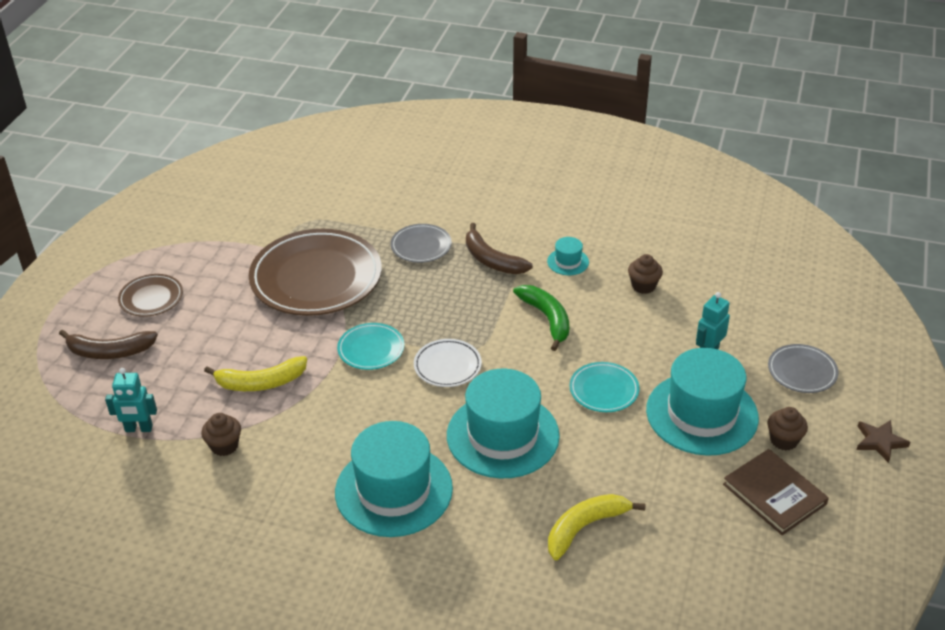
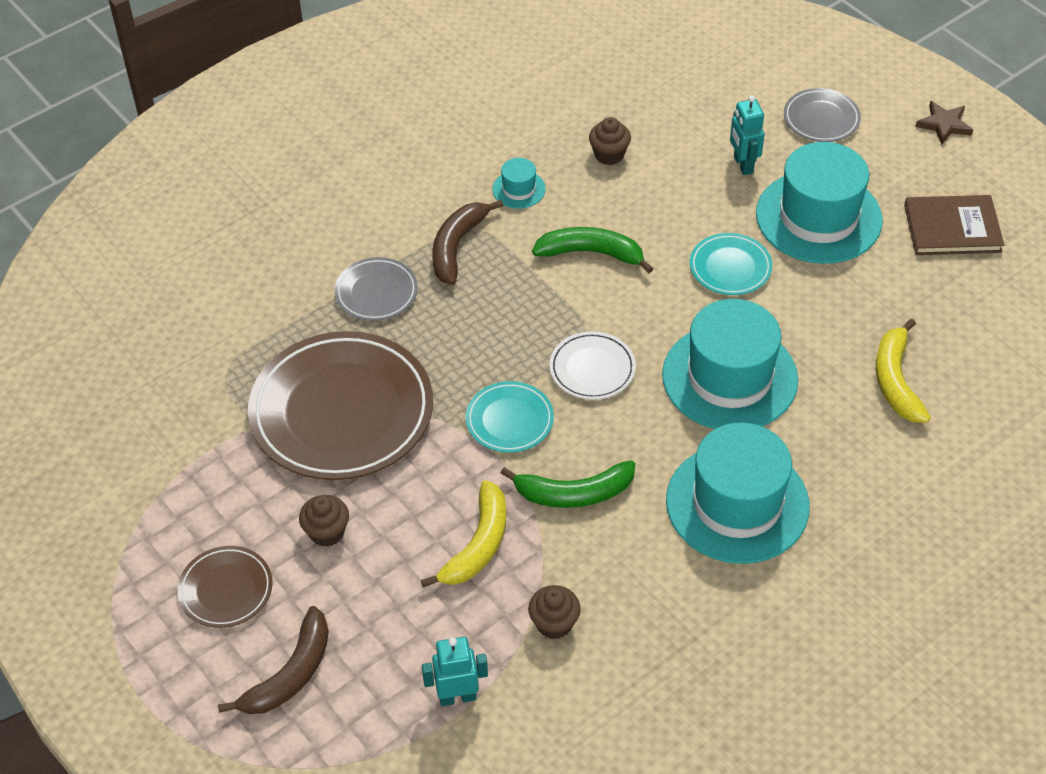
camera: 55 degrees left, 10 degrees up
(139, 429) = (457, 697): turquoise robot -> turquoise robot turned 135 degrees counterclockwise
(336, 406) = (573, 493): none -> green banana
(491, 260) = (457, 246): brown banana -> brown banana turned 120 degrees clockwise
(784, 440) = (894, 183): brown cupcake -> brown cupcake (327, 532)

